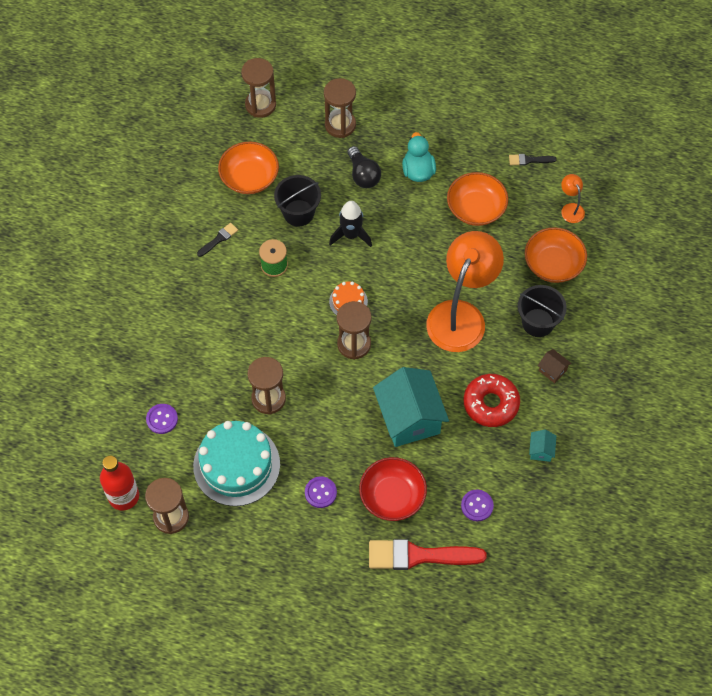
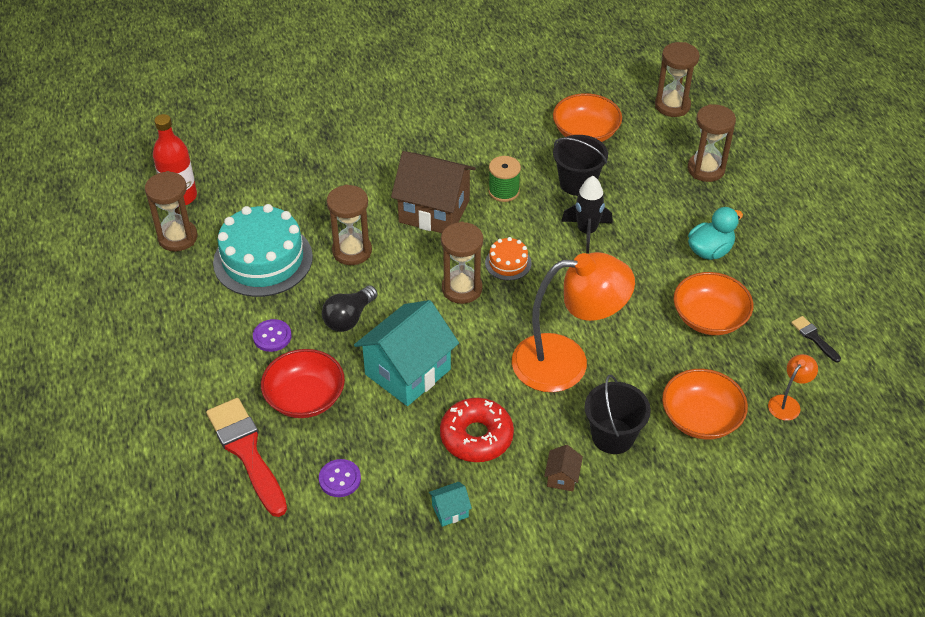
camera: 60 degrees right, 15 degrees down
(162, 419) = (277, 187): purple button -> none
(219, 239) = (500, 141): black brush -> none
(264, 322) = (434, 211): none -> brown house
(363, 175) = (665, 211): black light bulb -> black light bulb (349, 318)

